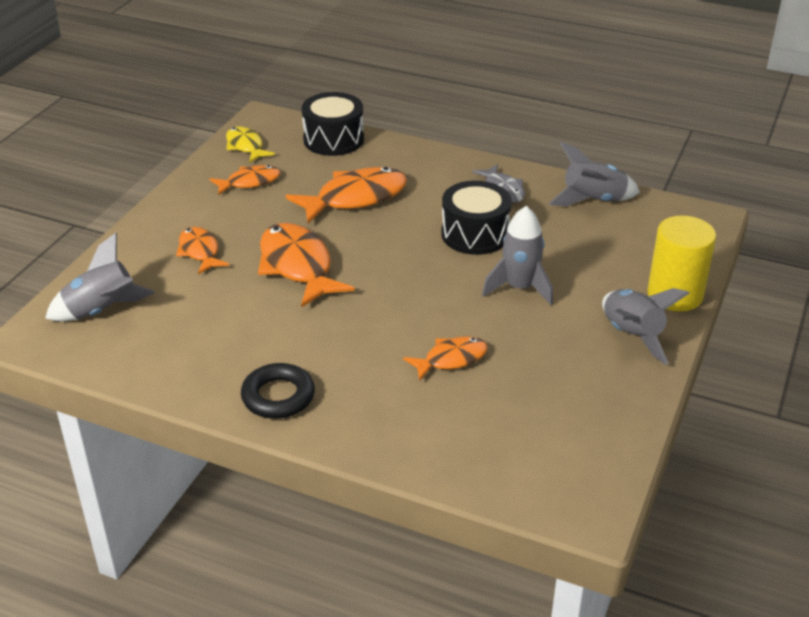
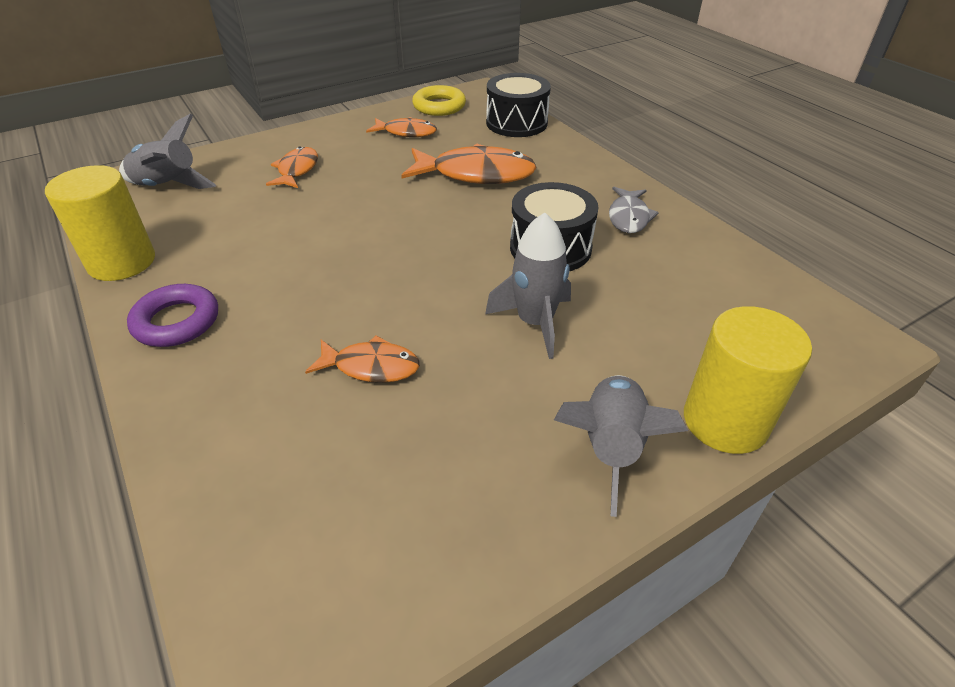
camera: 35 degrees right, 5 degrees up
(165, 381) = (122, 262): none -> yellow cylinder
(246, 146) = (439, 106): yellow fish -> yellow ring
(278, 396) = (177, 321): black ring -> purple ring
(298, 266) = (353, 212): orange fish -> none
(593, 200) = (723, 264): grey rocket -> none

